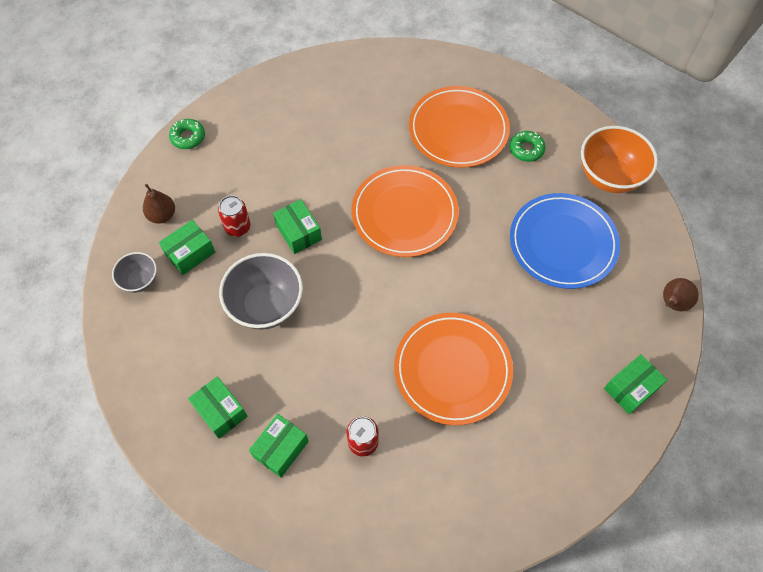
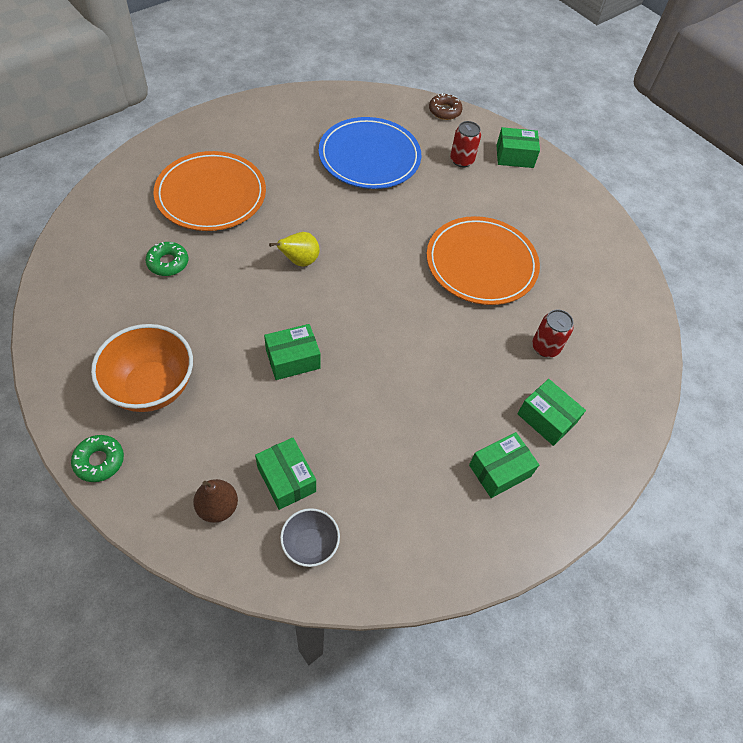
camera: 85 degrees left, 5 degrees down
(238, 227) = (265, 420): red can -> red can (461, 160)
(266, 305) = (379, 406): grey bowl -> none
(404, 213) = (299, 261): orange plate -> yellow pear
(526, 149) = (257, 152): green donut -> green donut (168, 263)
(609, 176) = (309, 109): orange bowl -> orange bowl (152, 387)
(631, 388) = (514, 156): green box -> green box turned 60 degrees counterclockwise
(672, 303) = (444, 111): brown pear -> brown donut

